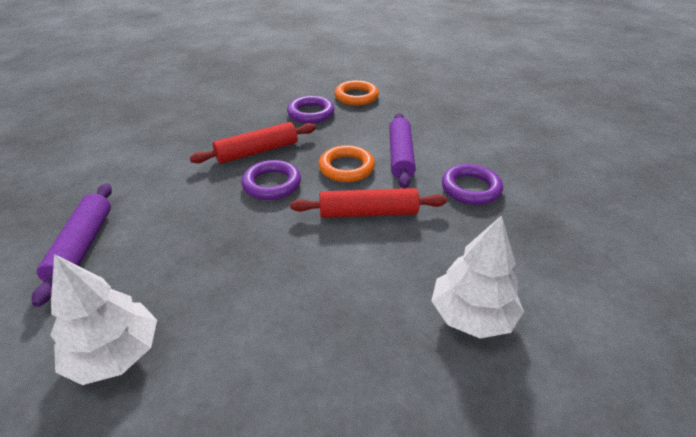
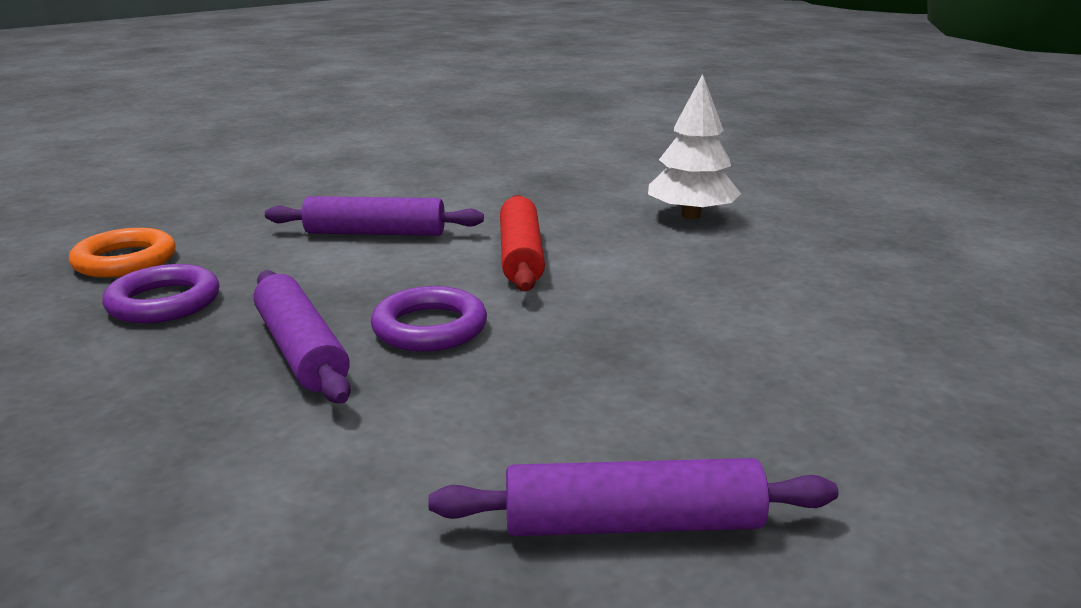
camera: 90 degrees left, 15 degrees down
(115, 354) = (859, 416): white tree -> none
(257, 151) = (301, 350): red rolling pin -> purple rolling pin
(346, 168) = (396, 269): orange ring -> none
(471, 188) = (472, 201): purple ring -> none

